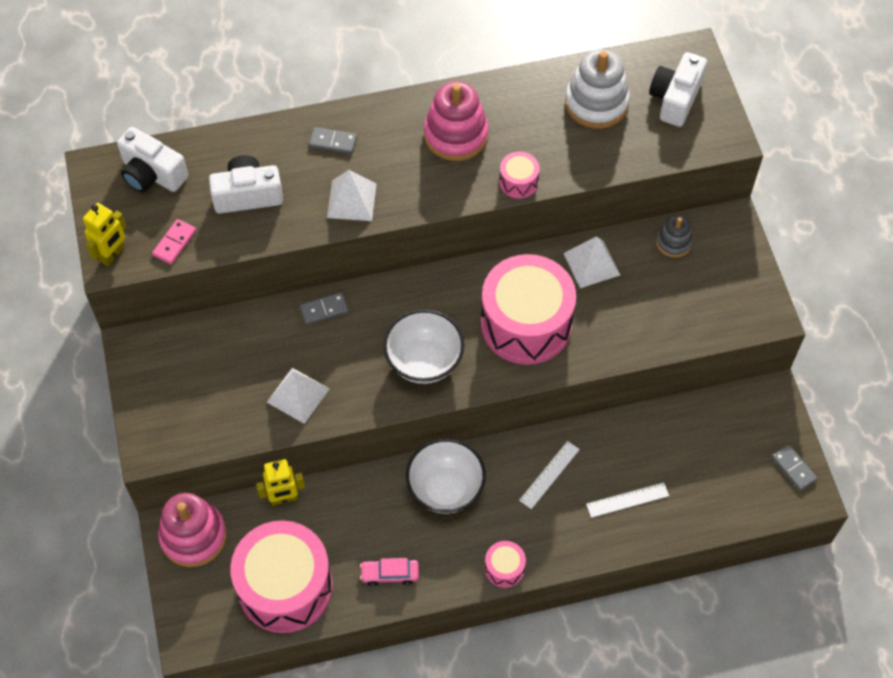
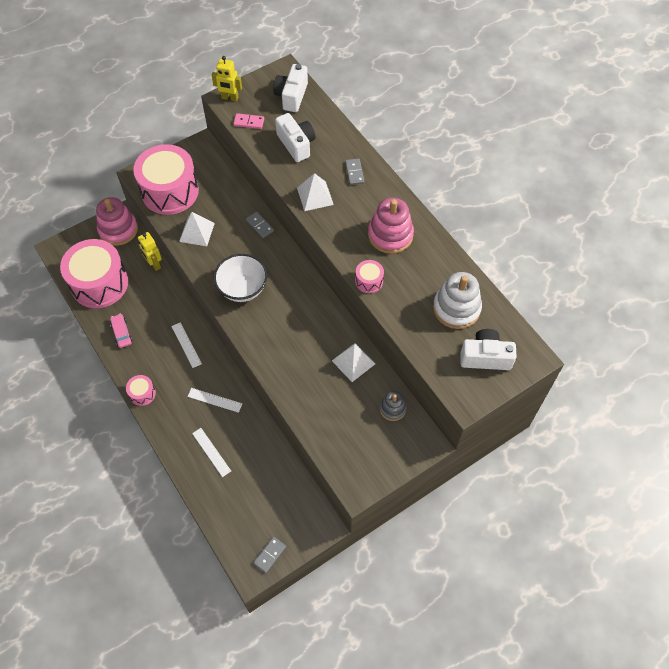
camera: 70 degrees right, 0 degrees up
(445, 489) = (186, 345): white bowl -> white ruler
(526, 324) = (291, 337): pink drum -> pink drum (170, 191)

